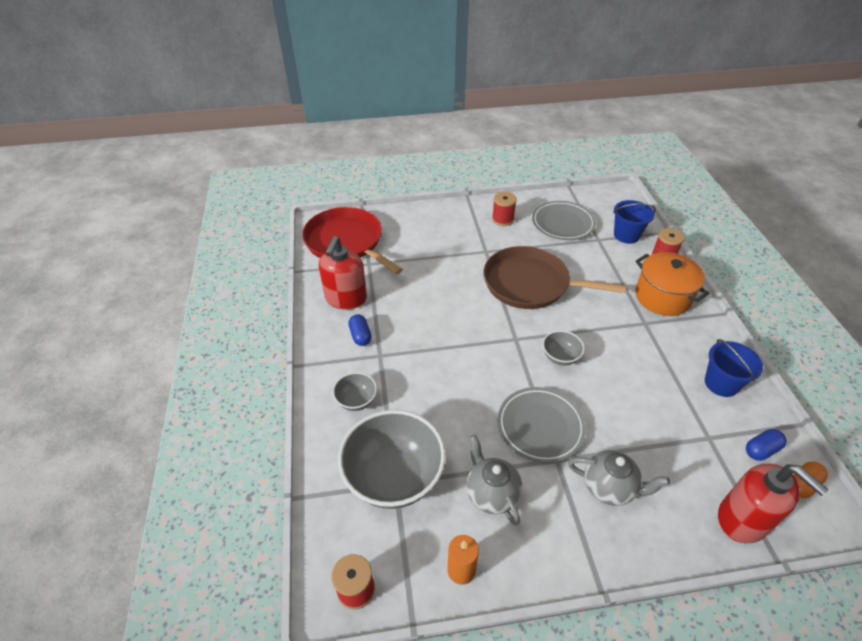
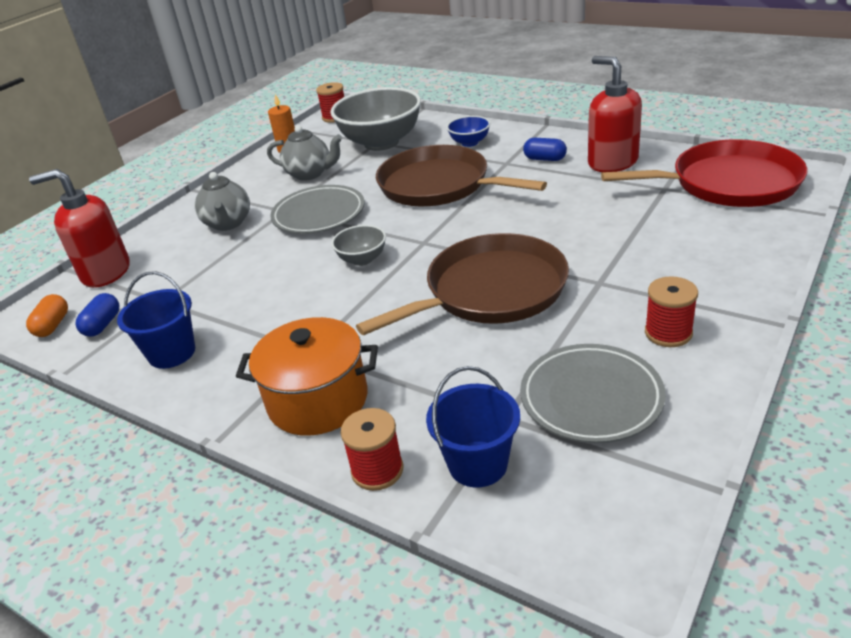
camera: 135 degrees right, 10 degrees down
(356, 401) = (469, 142): grey bowl -> blue bowl
(441, 376) = (439, 185): none -> brown pan
(609, 488) = (228, 224): grey teapot -> grey teapot turned 75 degrees counterclockwise

